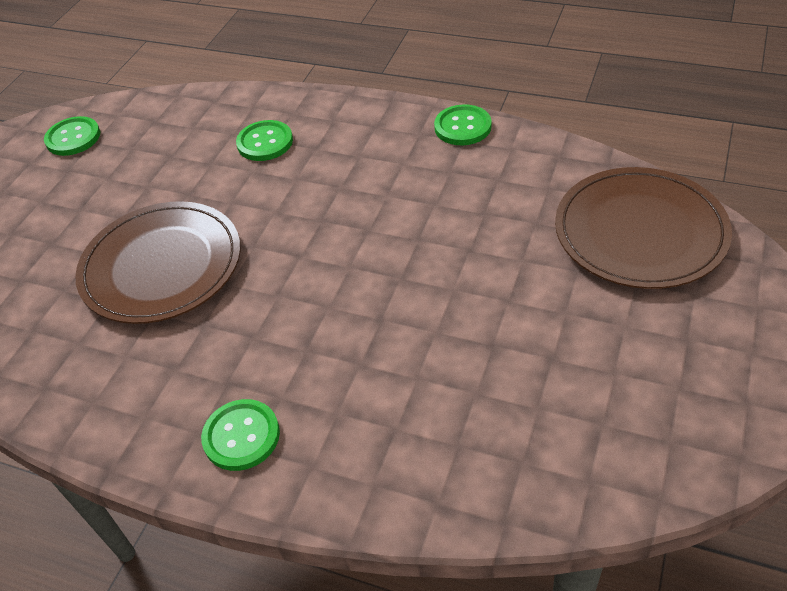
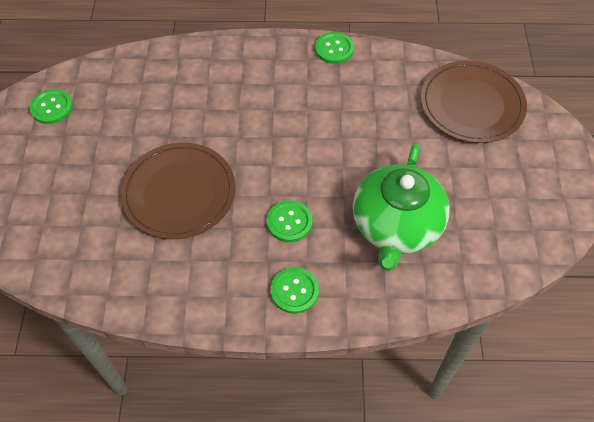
camera: 25 degrees left, 10 degrees up
(265, 142) = (202, 85): green button -> green button (289, 222)
(440, 380) = (396, 226): none -> green teapot

